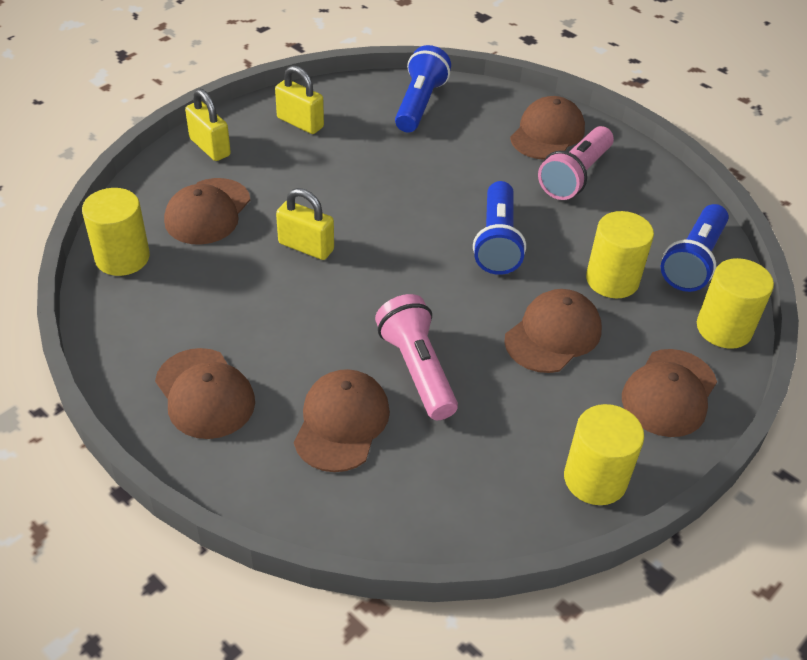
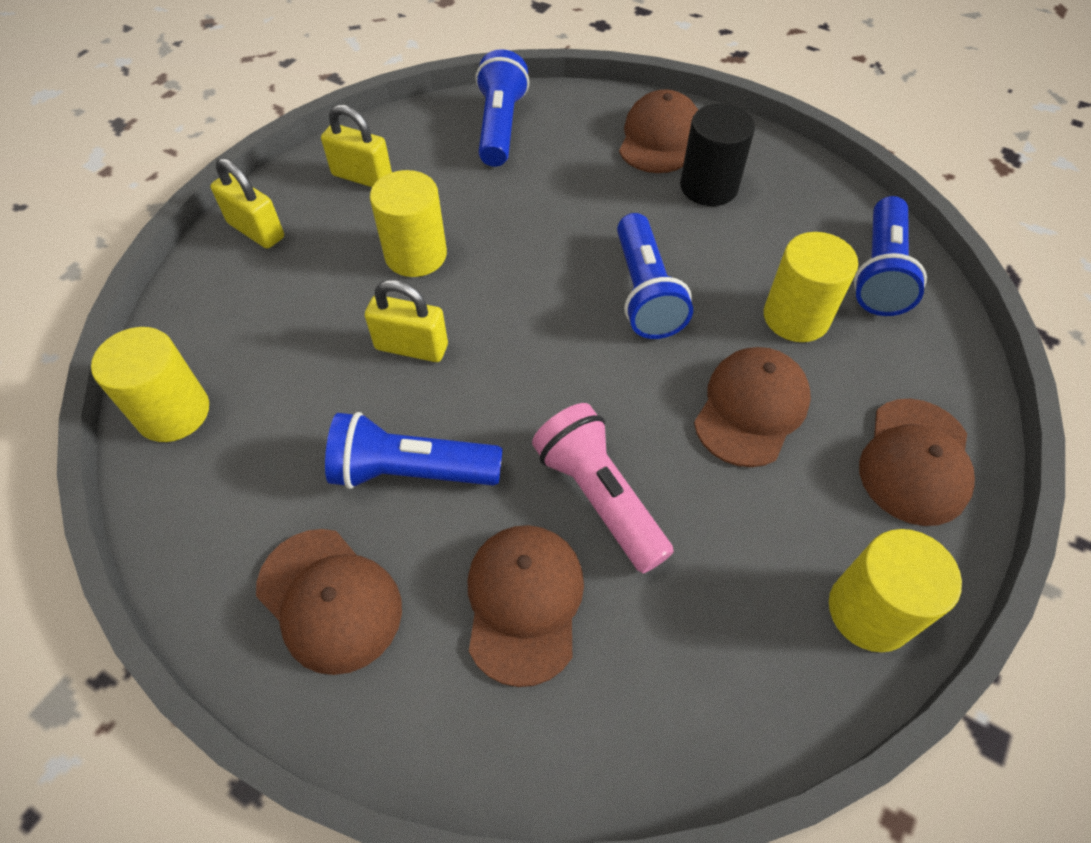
camera: 10 degrees left, 10 degrees up
(208, 212) = (273, 322): brown cap -> none
(284, 327) = (412, 471): none -> blue flashlight
(575, 176) = (708, 187): pink flashlight -> black cylinder
(724, 328) = (946, 356): yellow cylinder -> yellow cylinder (416, 255)

